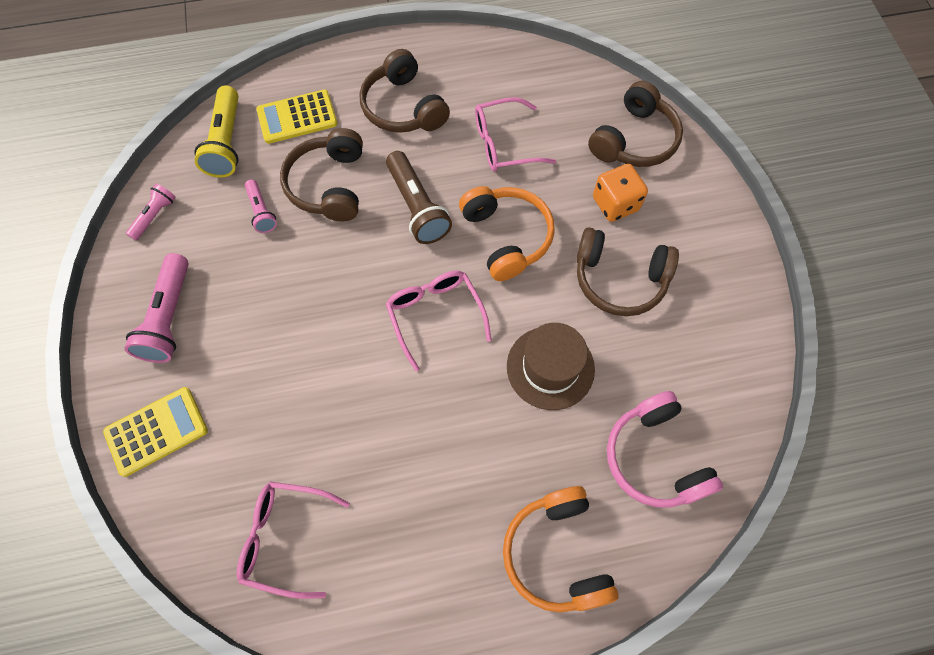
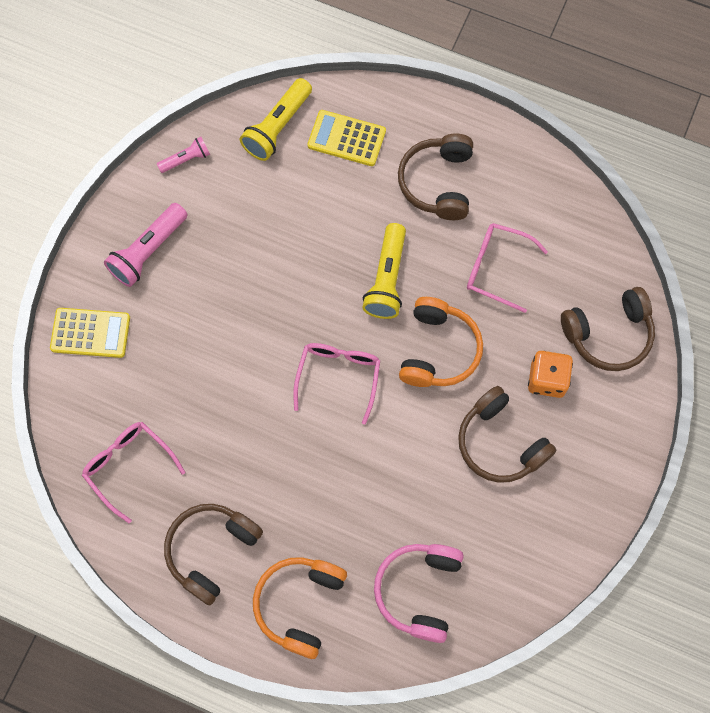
camera: 35 degrees right, 5 degrees up
(261, 211) = (266, 206): pink flashlight -> none
(329, 185) = (332, 216): brown headphones -> brown headphones (211, 551)
(417, 207) = (387, 279): brown flashlight -> yellow flashlight
(550, 367) = (394, 474): brown hat -> none

